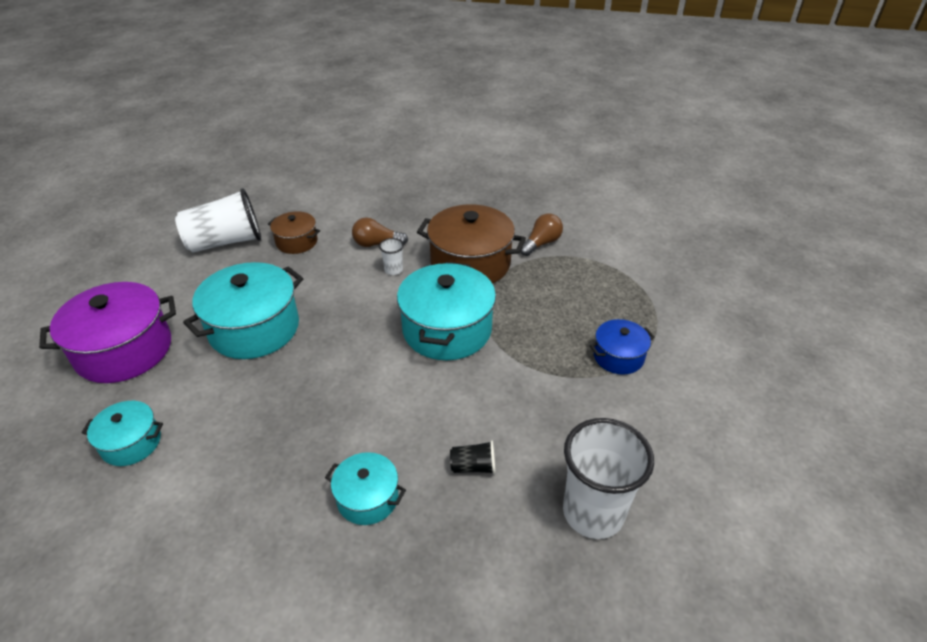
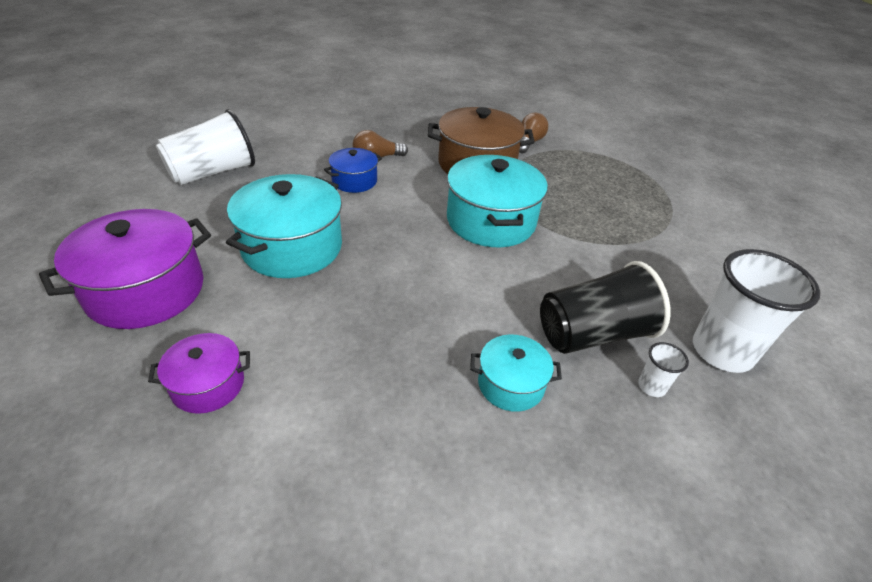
camera: 20 degrees left, 0 degrees up
(131, 443) = (208, 385): turquoise pot -> purple pot
(296, 242) = (292, 164): brown pot -> none
(393, 270) = (407, 178): white cup -> white cup (651, 386)
(473, 466) = (592, 334): black cup -> black cup, size x2.30
(618, 356) = (653, 221): blue pot -> blue pot (354, 181)

